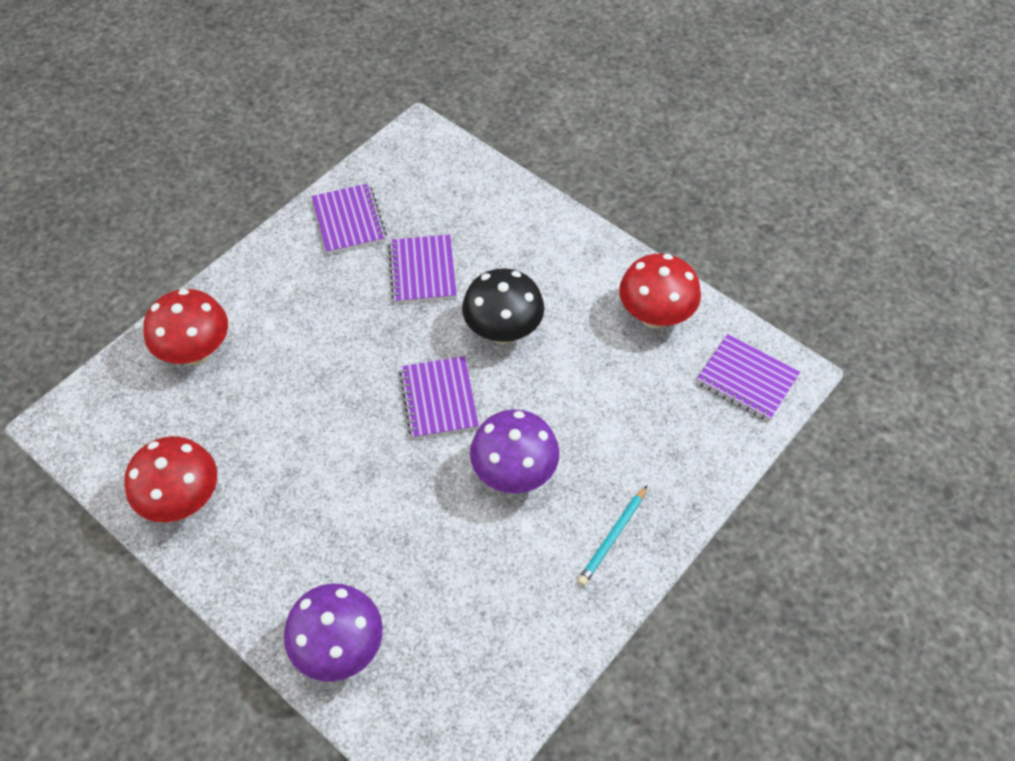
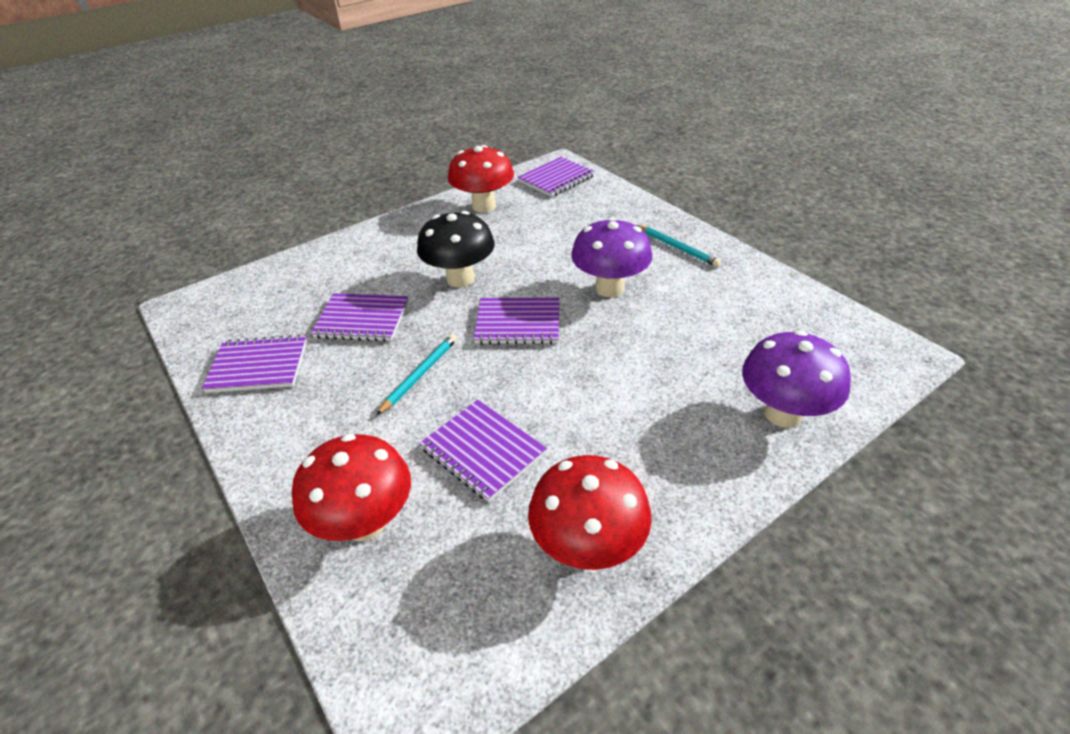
camera: 75 degrees left, 15 degrees down
(270, 409) = (483, 451): none -> purple notebook
(354, 339) = (420, 375): none -> turquoise pencil

